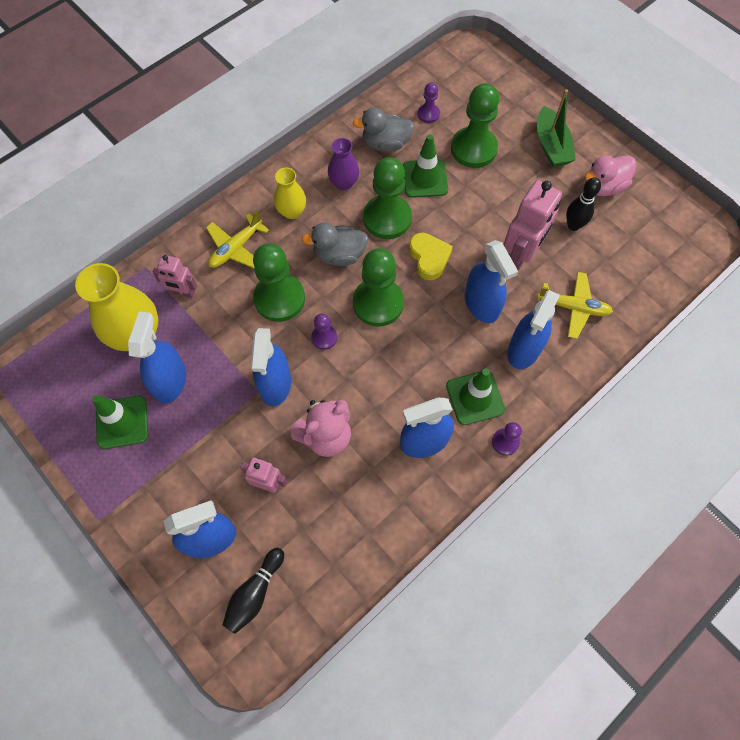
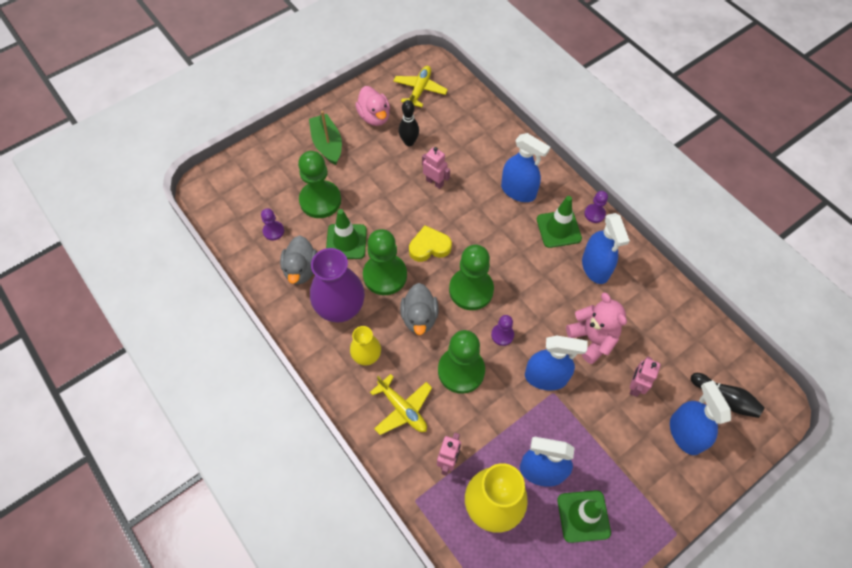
camera: 85 degrees left, 5 degrees down
(344, 183) = (340, 308): purple vase -> purple vase, size x1.77
(481, 304) = (477, 214): blue spray bottle -> none
(519, 257) = (435, 182): pink robot -> pink robot, size x0.57
(551, 146) = (327, 144): green boat -> green boat turned 105 degrees counterclockwise
(573, 308) = (484, 154): yellow plane -> yellow plane (420, 90)

